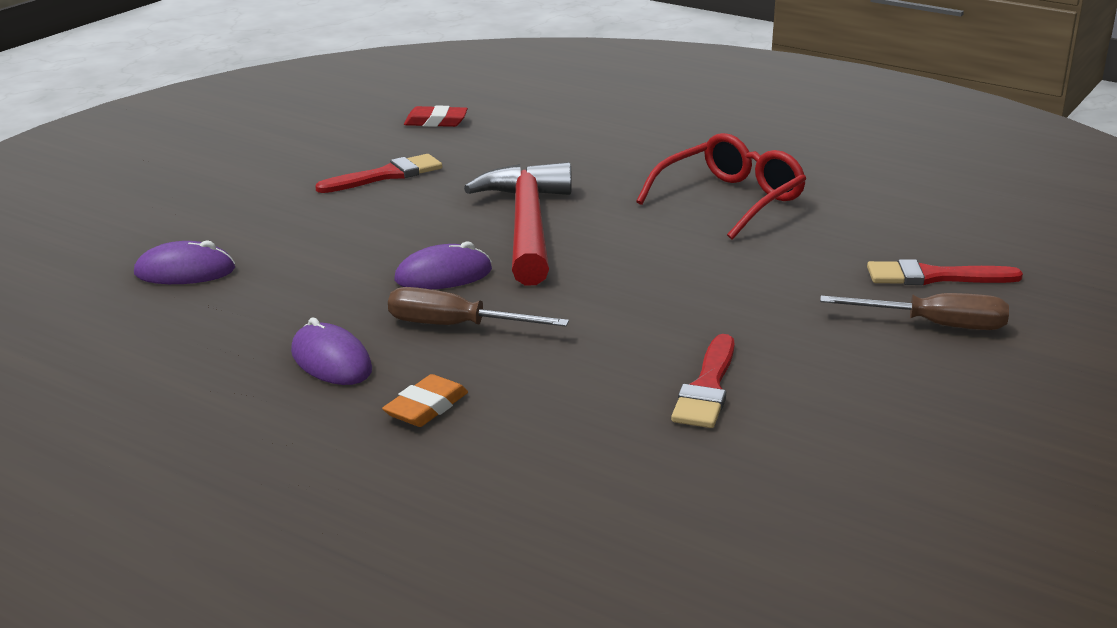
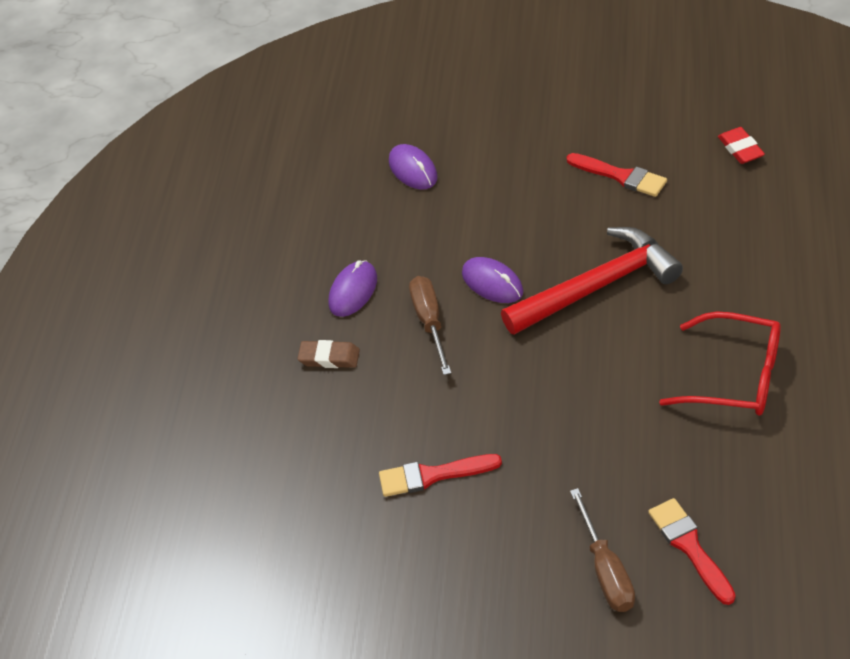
camera: 70 degrees right, 20 degrees up
(426, 407) = (329, 357): orange eraser -> brown eraser

